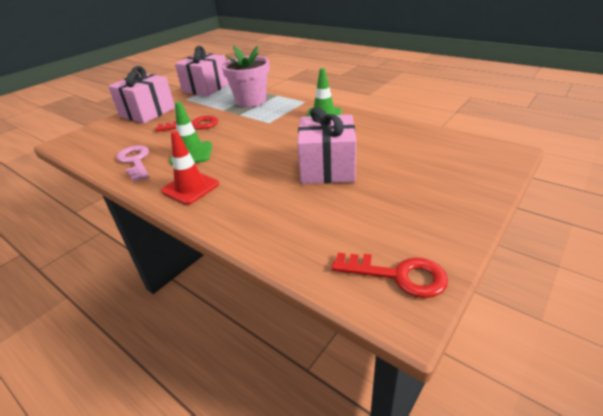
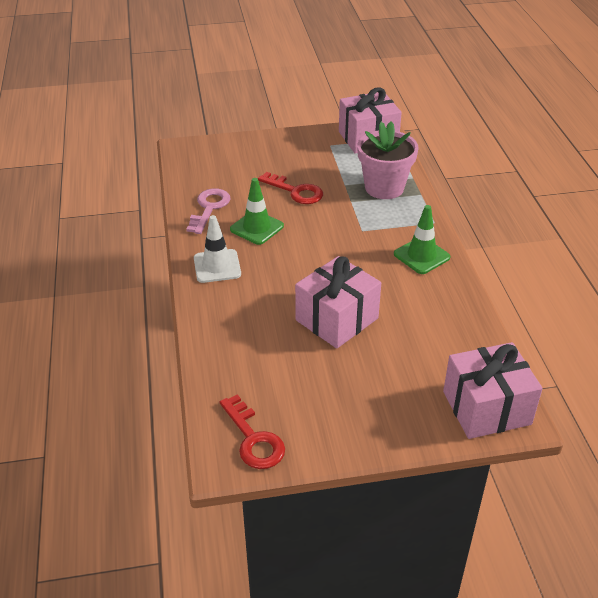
camera: 40 degrees right, 5 degrees up
(147, 112) = (278, 146): pink gift -> pink gift (486, 408)
(190, 188) = (217, 266): red traffic cone -> white traffic cone

